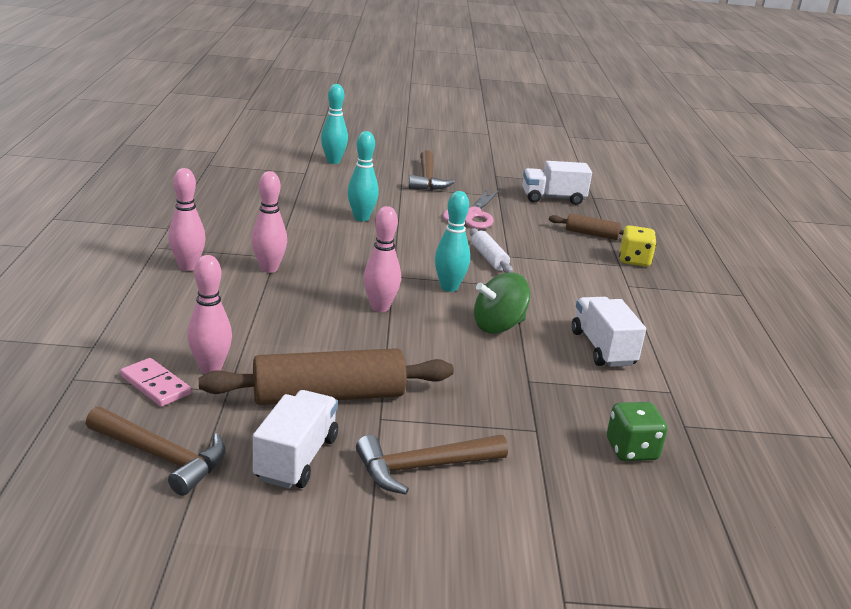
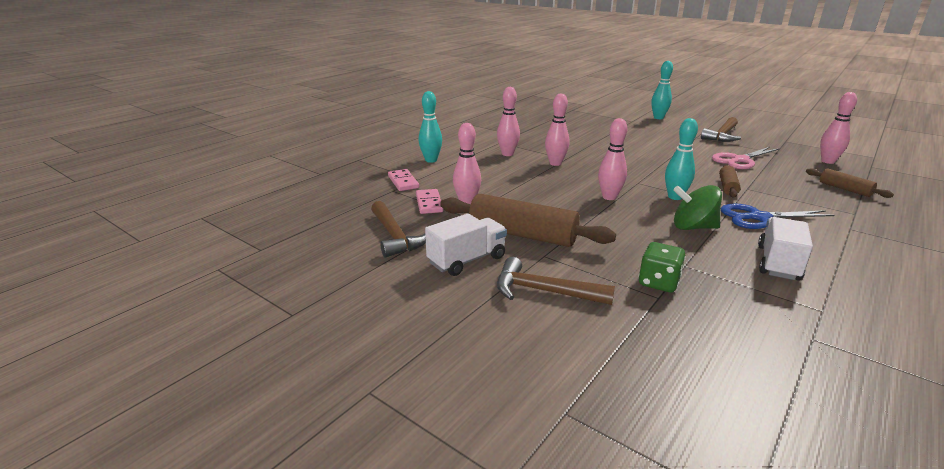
camera: 40 degrees right, 0 degrees up
(74, 358) = (403, 182): none -> pink domino
(361, 218) = (647, 149): turquoise bowling pin -> turquoise bowling pin (431, 160)
(489, 258) = (727, 187): white rolling pin -> brown rolling pin
(546, 294) = (758, 217): none -> blue scissors
(553, 198) = (827, 161): white truck -> pink bowling pin
(631, 450) = (736, 338): green dice -> green dice (658, 282)
(634, 260) = (874, 213): yellow dice -> none

